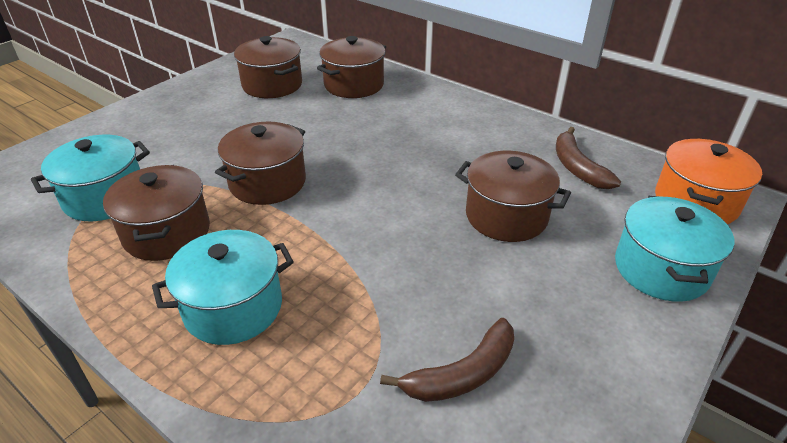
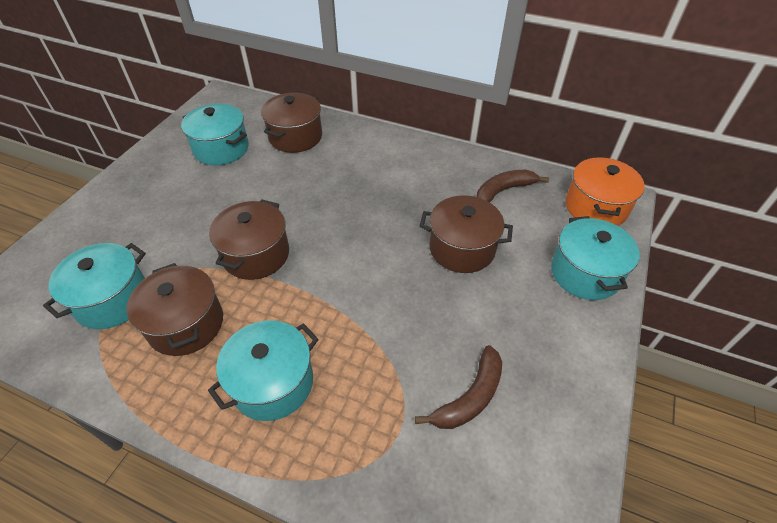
camera: 15 degrees left, 10 degrees up
(272, 85) = (221, 149): brown pot -> turquoise pot
(577, 167) = (503, 191): brown banana -> brown banana turned 90 degrees clockwise

